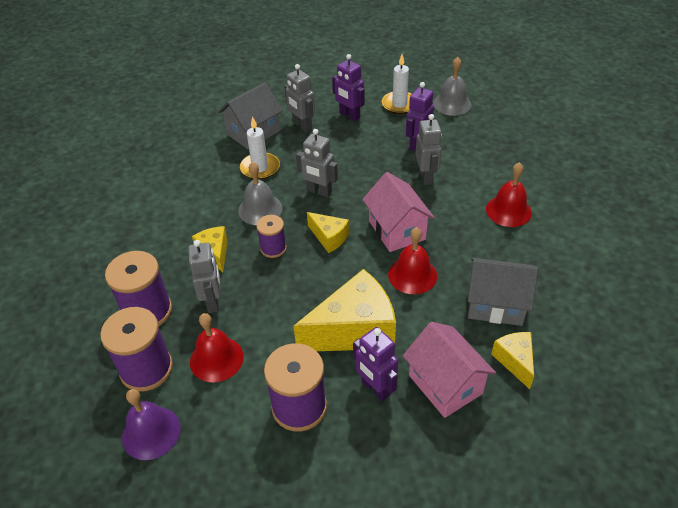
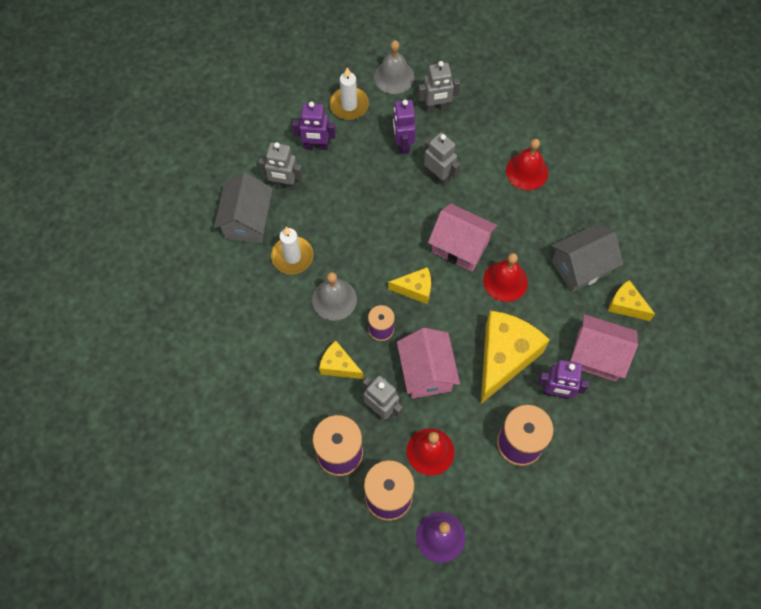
camera: 40 degrees left, 20 degrees up
(276, 299) = (426, 372): none -> pink house
(319, 192) = (366, 249): grey robot -> grey robot (436, 107)

